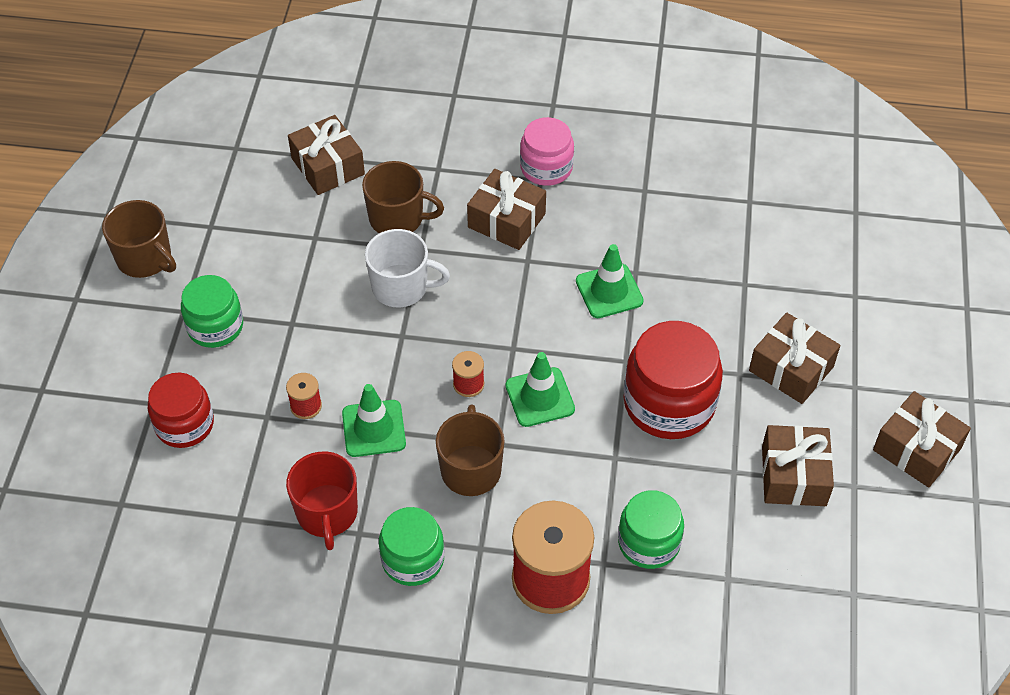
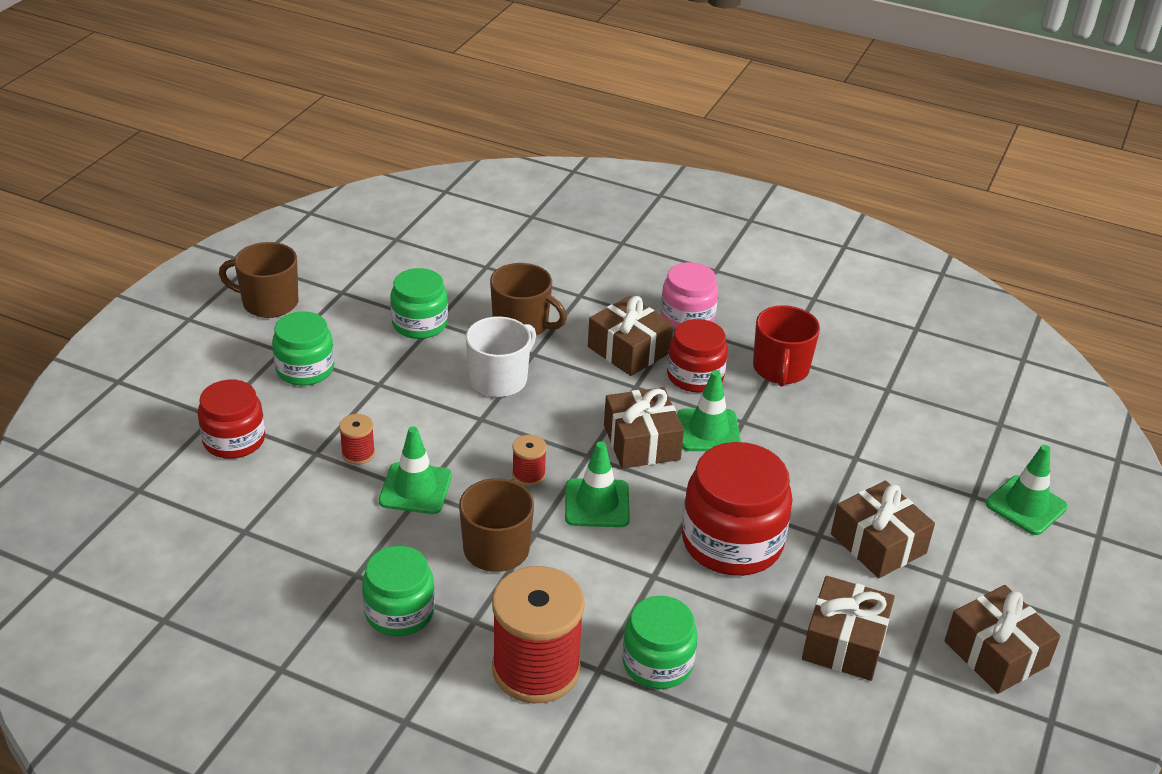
camera: 15 degrees right, 15 degrees down
(145, 259) = (269, 303): brown mug -> brown mug turned 135 degrees clockwise
(301, 244) = (420, 324): none -> green jar
(327, 513) = (333, 549): red mug -> red mug (780, 369)
(328, 166) = (475, 270): brown gift -> brown gift (641, 442)
(401, 287) = (499, 379): white mug -> white mug turned 75 degrees counterclockwise
(576, 234) = (695, 376): none -> red jar
(900, 293) = (1026, 505): none -> green traffic cone

